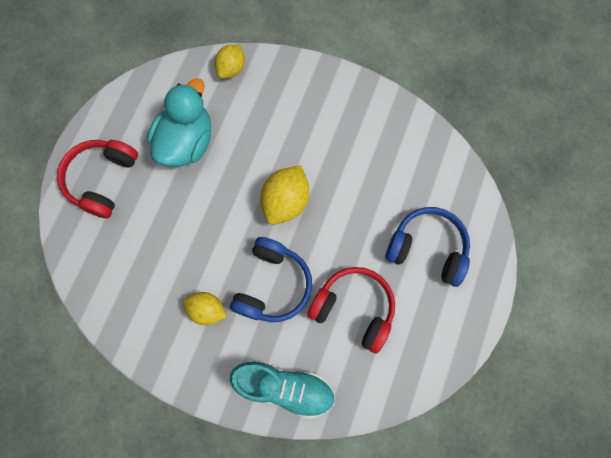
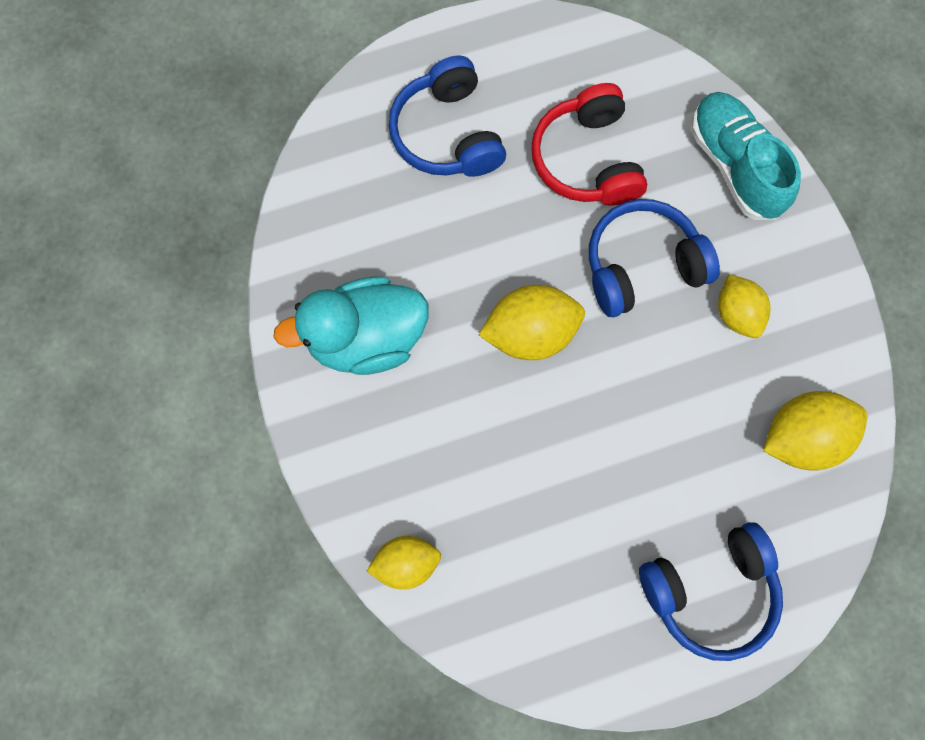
camera: 130 degrees left, 0 degrees up
(102, 180) = (709, 591): red headphones -> blue headphones
(123, 284) = (802, 437): none -> yellow lemon
(186, 142) = (562, 527): turquoise duck -> turquoise duck (366, 338)

